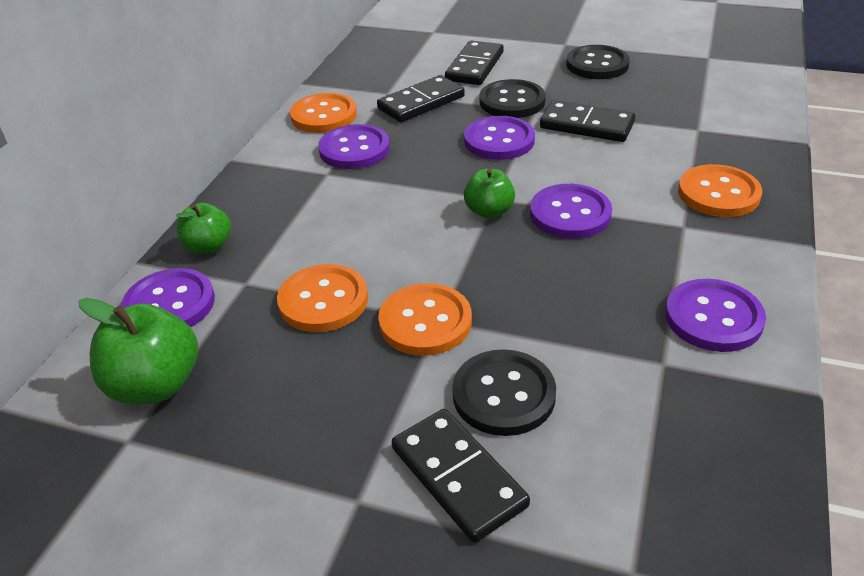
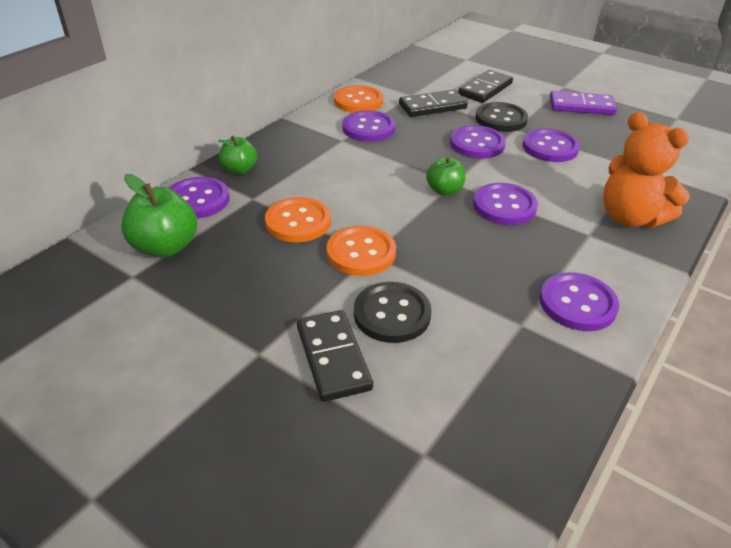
camera: 15 degrees right, 0 degrees up
(586, 125) = (550, 147): black domino -> purple button
(597, 65) = (581, 106): black button -> purple domino
(718, 193) = (630, 218): orange button -> orange teddy bear

